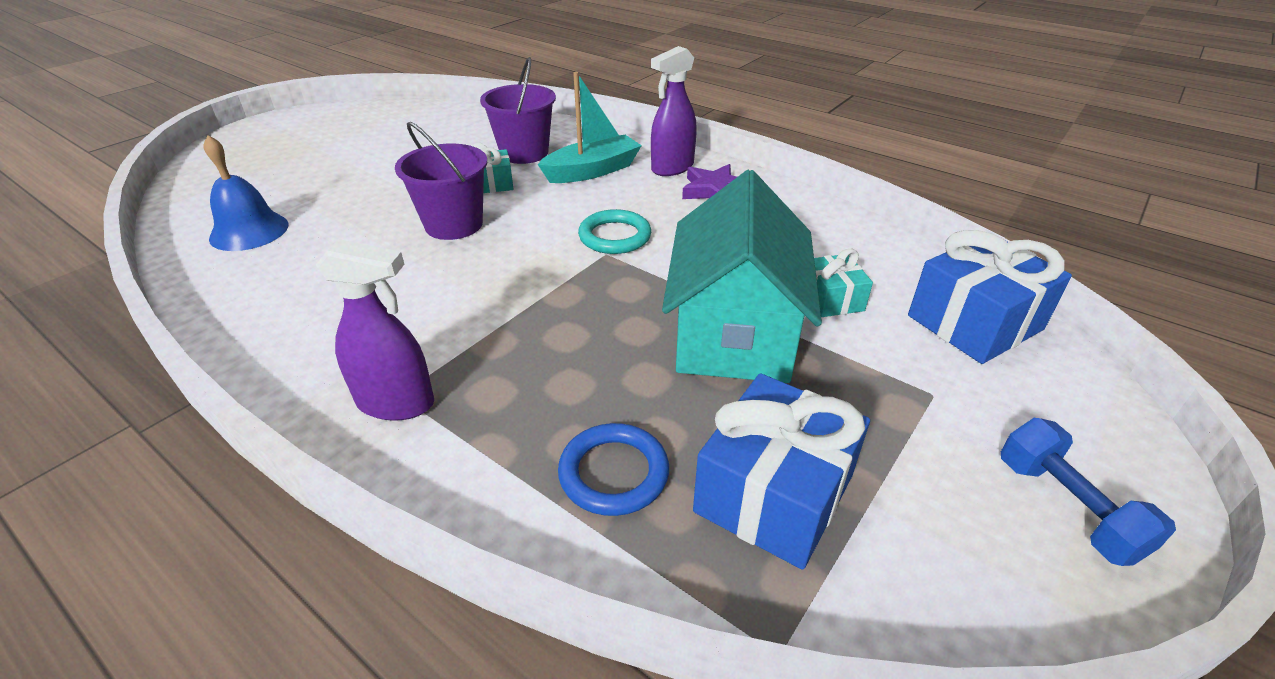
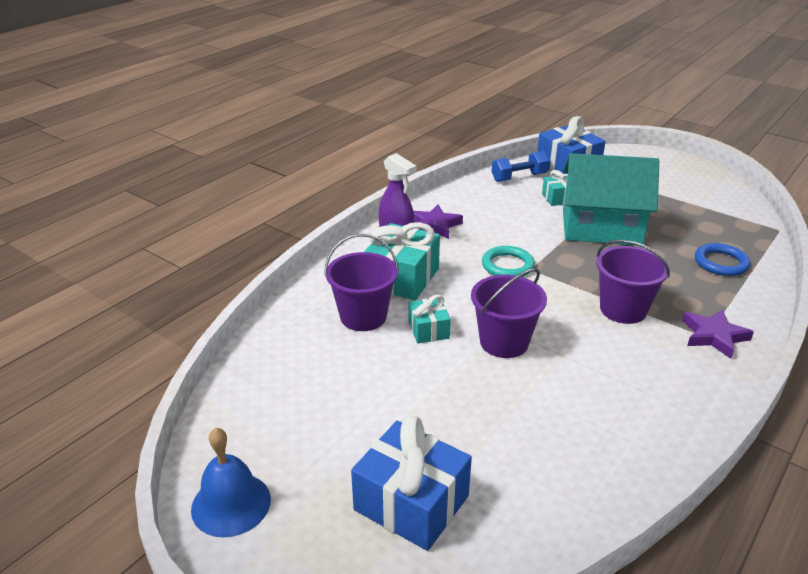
camera: 90 degrees left, 5 degrees down
(249, 231) = (540, 475): blue bell -> blue bell (231, 504)
(396, 403) = (714, 336): purple spray bottle -> purple star
(491, 321) = (623, 309): none -> purple bucket
(592, 171) = (402, 278): turquoise boat -> turquoise gift
(773, 493) = (708, 225): blue gift -> blue gift (411, 503)
(1066, 508) = (679, 170): blue dumbbell -> blue dumbbell (519, 177)

